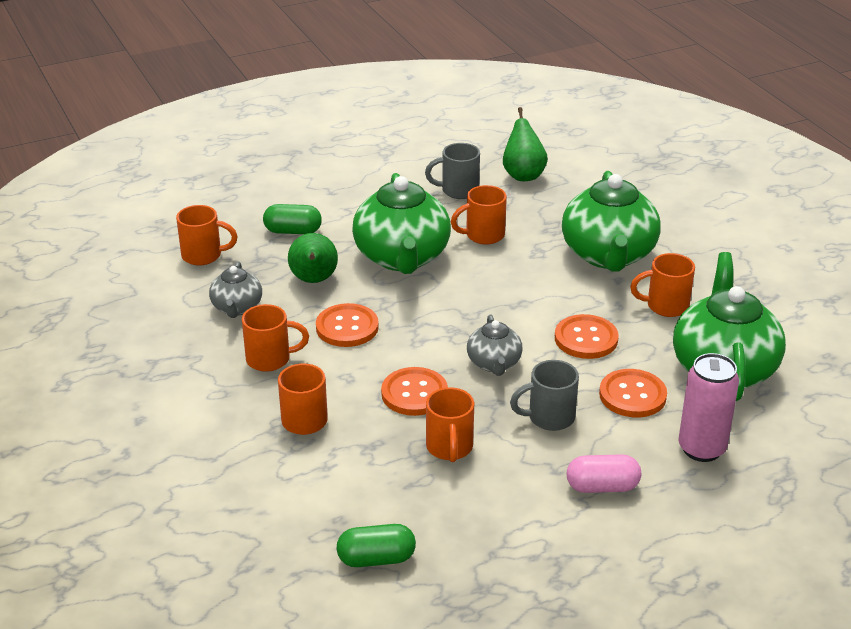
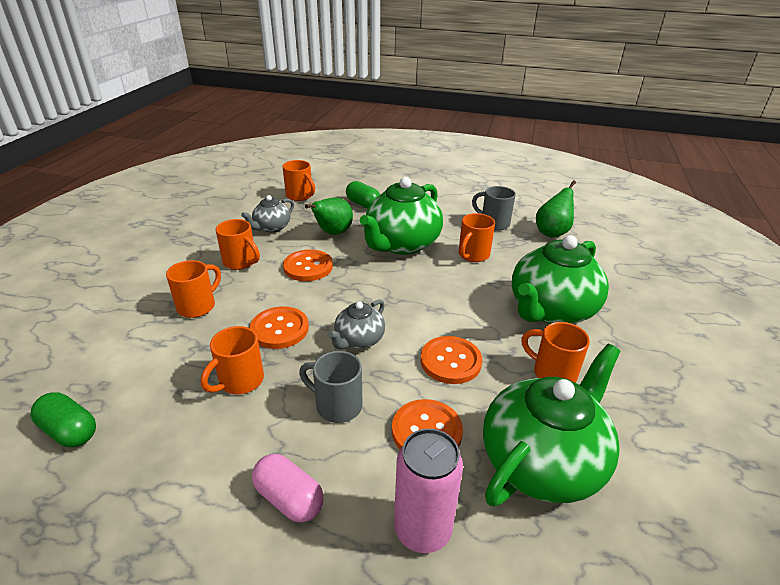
camera: 40 degrees right, 0 degrees up
(483, 235) = (473, 255): orange mug -> orange mug turned 75 degrees counterclockwise

